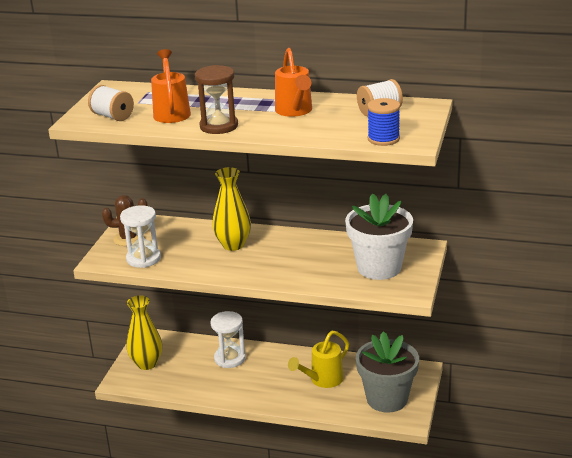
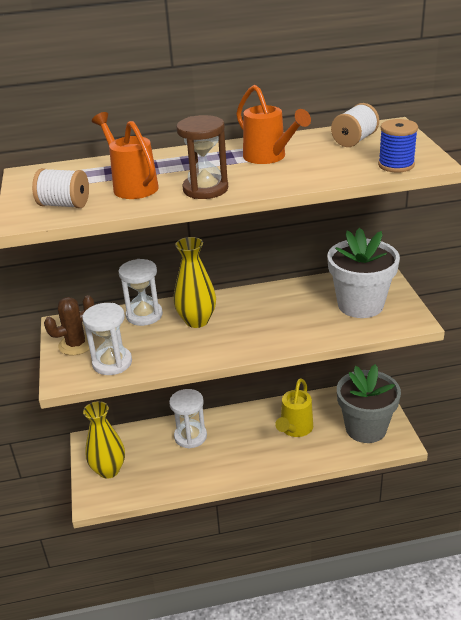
camera: 25 degrees left, 5 degrees up
(197, 230) = (144, 315): none -> white hourglass

